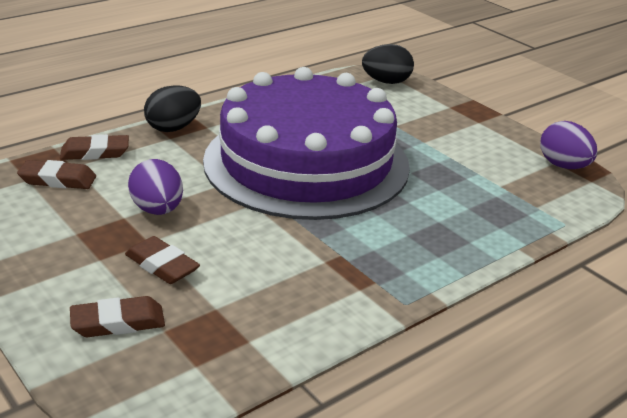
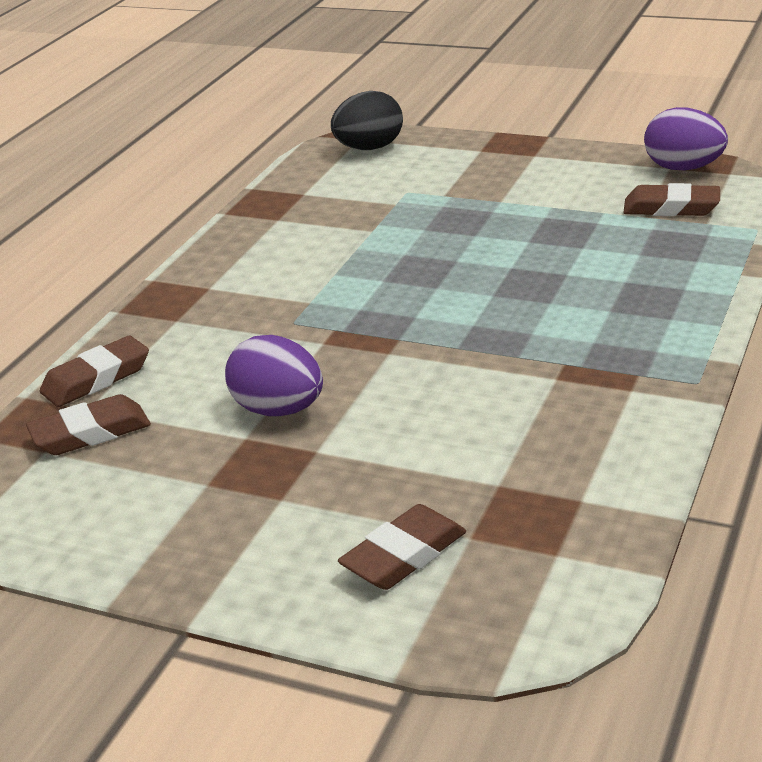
camera: 25 degrees left, 0 degrees up
(162, 265) = (371, 469): brown eraser -> brown eraser (671, 208)
(173, 128) = (165, 306): black egg -> none
(306, 162) = (392, 279): purple cake -> none

